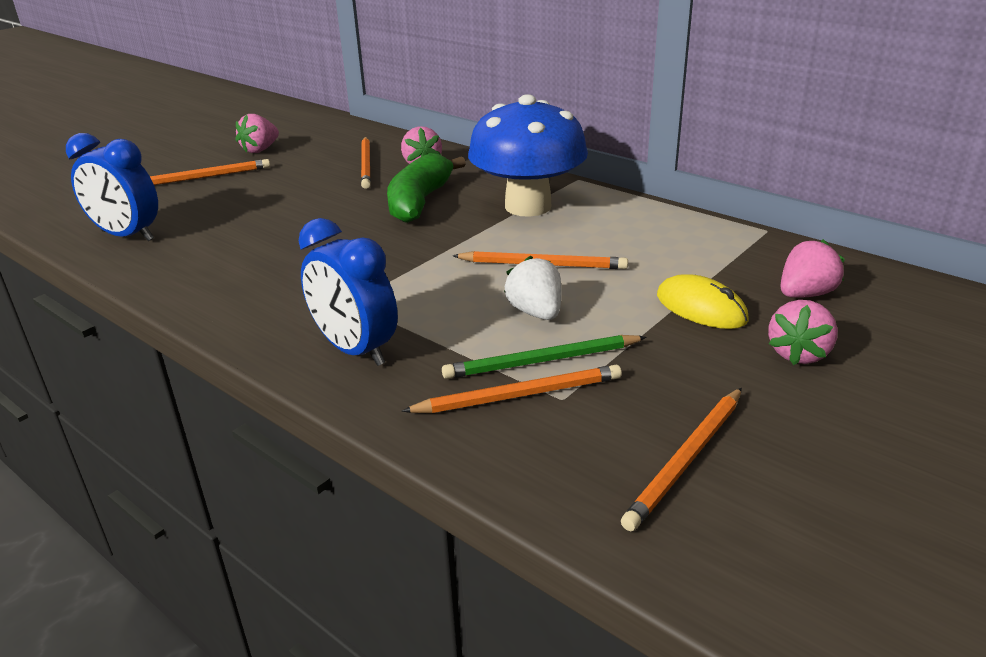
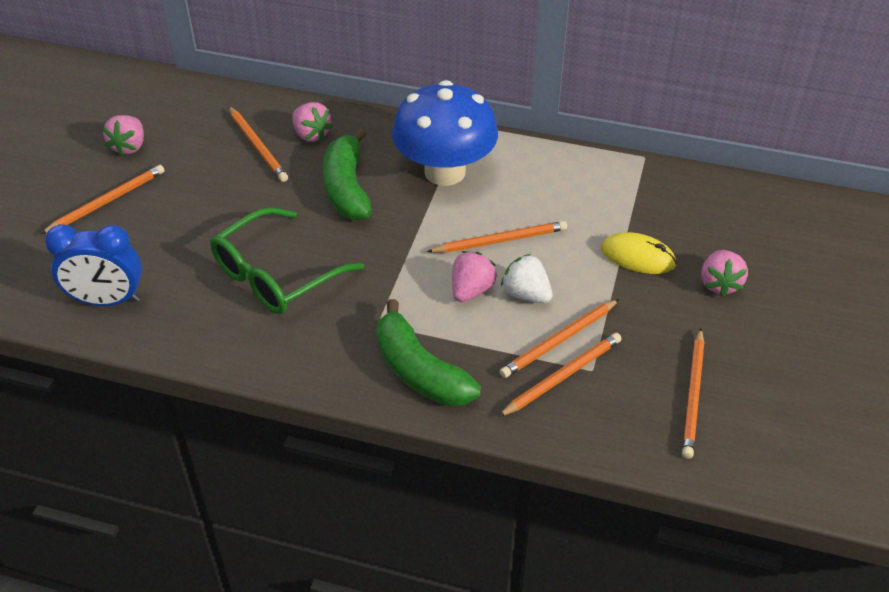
camera: 25 degrees left, 15 degrees up
(290, 247) = (276, 275): none -> green glasses
(355, 350) = (419, 371): blue clock -> green banana
(542, 361) = (559, 340): green pencil -> orange pencil
(805, 294) = (700, 223): pink strawberry -> pink strawberry (471, 290)

